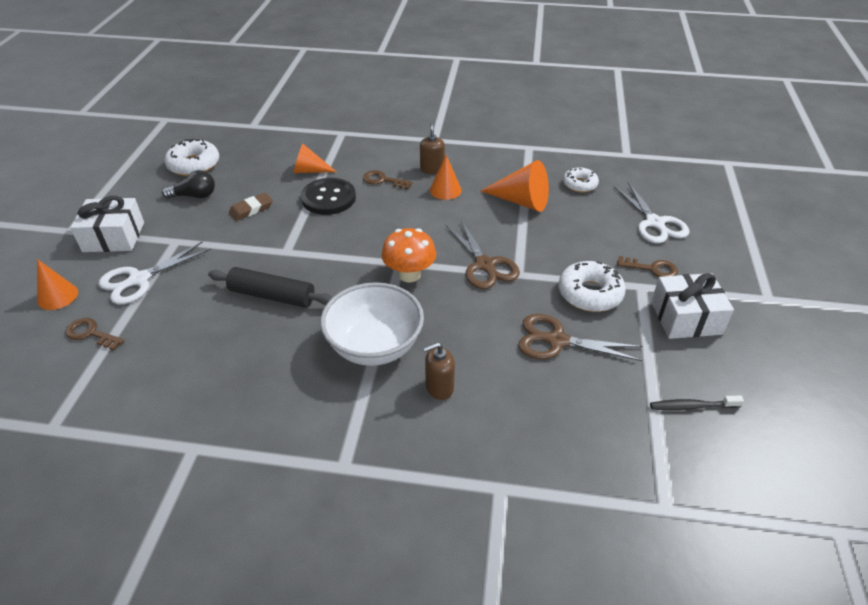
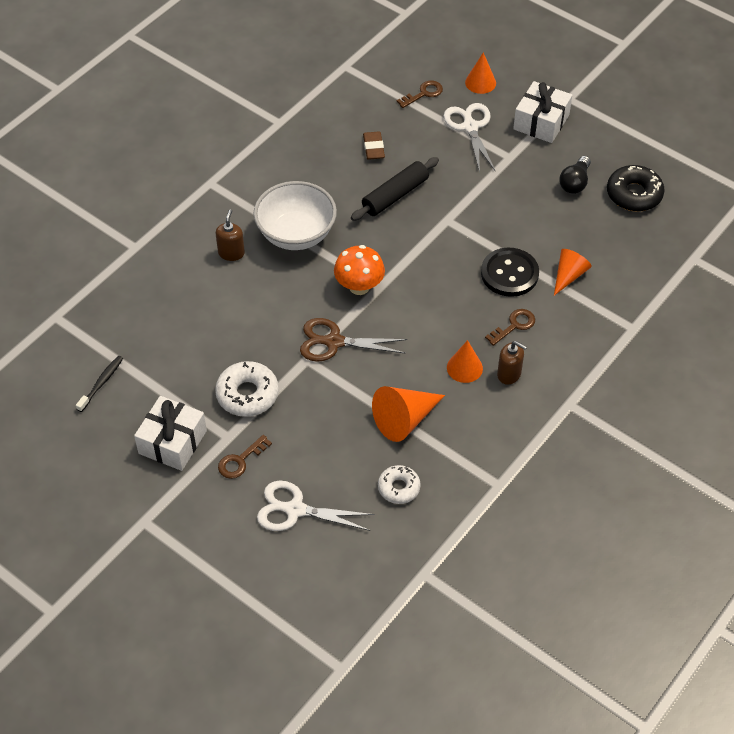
camera: 120 degrees right, 10 degrees up
(194, 165) = (634, 194): white donut -> black donut
(251, 209) = (526, 215): brown eraser -> brown eraser (373, 148)
(556, 341) = (218, 341): brown scissors -> none

